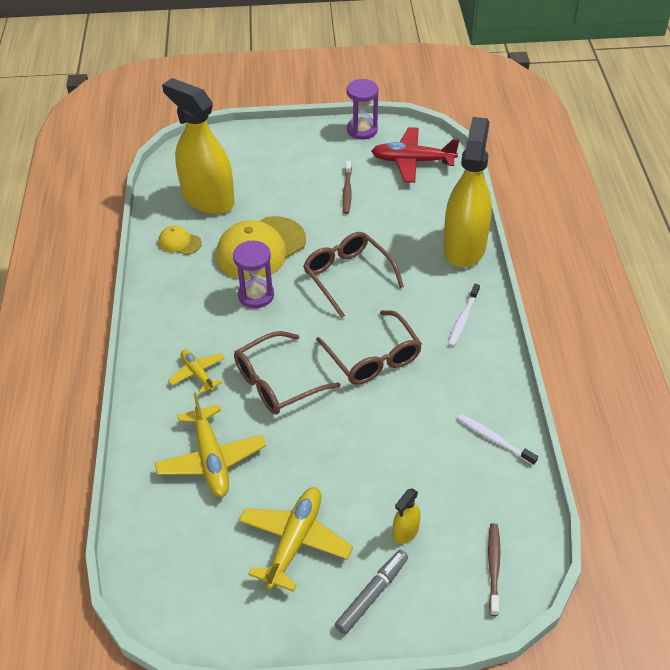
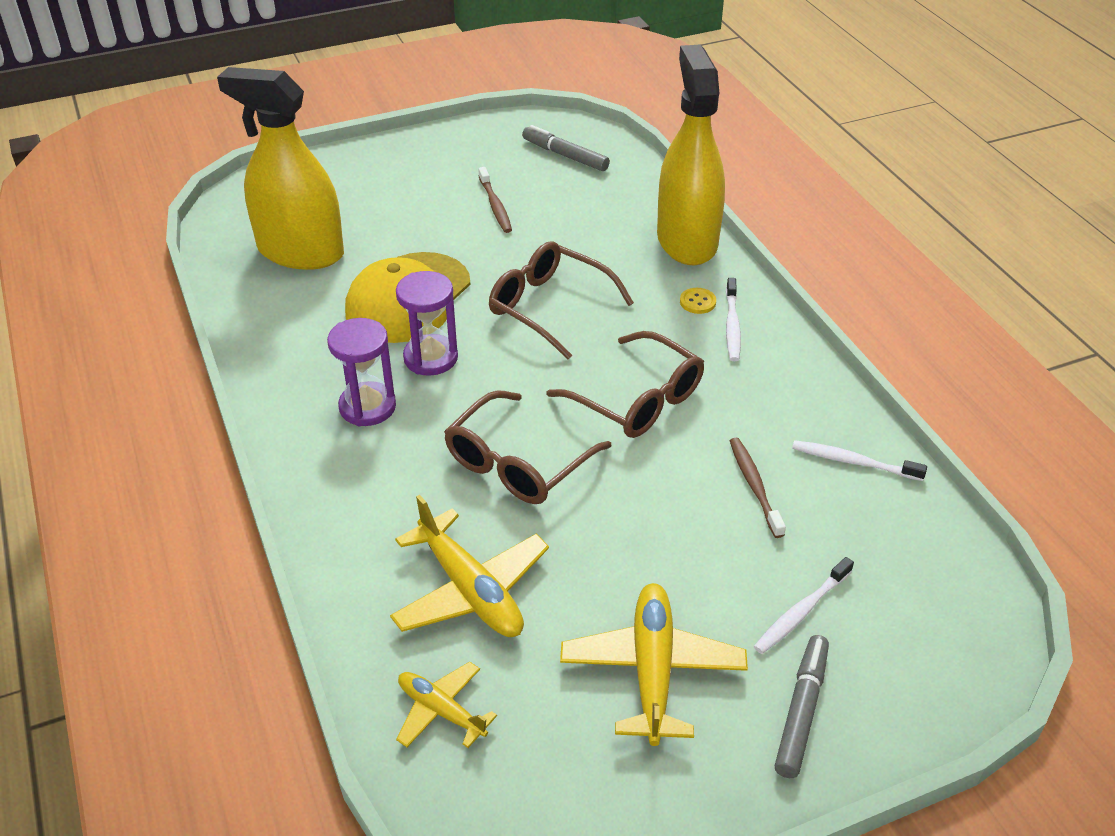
camera: 20 degrees left, 5 degrees down
(179, 242) = (283, 314): yellow cap -> none
(197, 374) = (393, 479): yellow plane -> yellow plane (441, 711)
(362, 130) = (478, 132): purple hourglass -> purple hourglass (367, 407)
(405, 531) = (801, 611): yellow spray bottle -> white toothbrush
(412, 161) = (565, 155): red plane -> grey marker
(448, 296) = (697, 302): none -> yellow button
(493, 567) = (945, 625): brown toothbrush -> brown toothbrush (754, 486)

